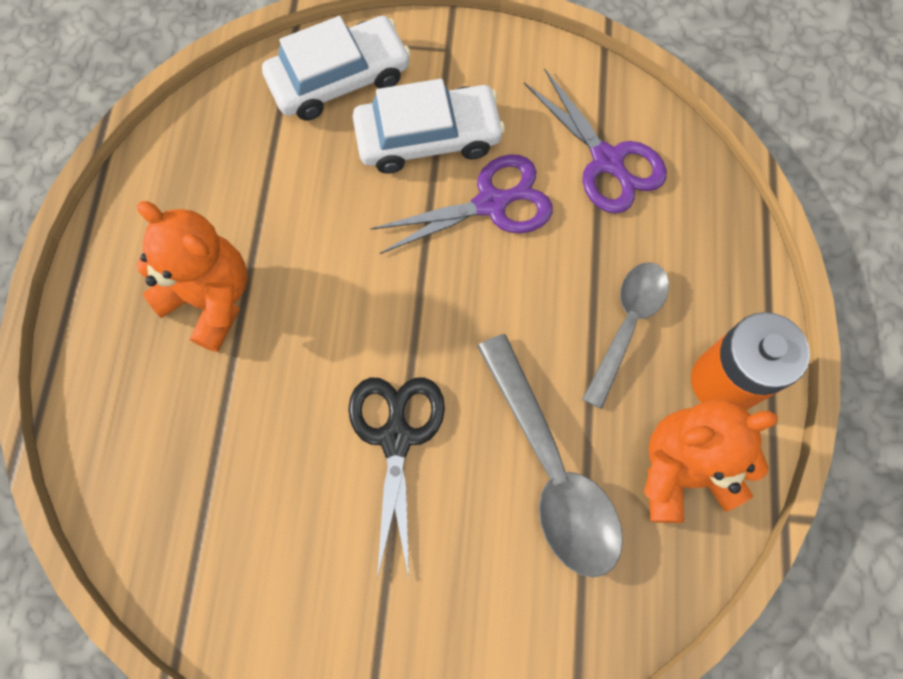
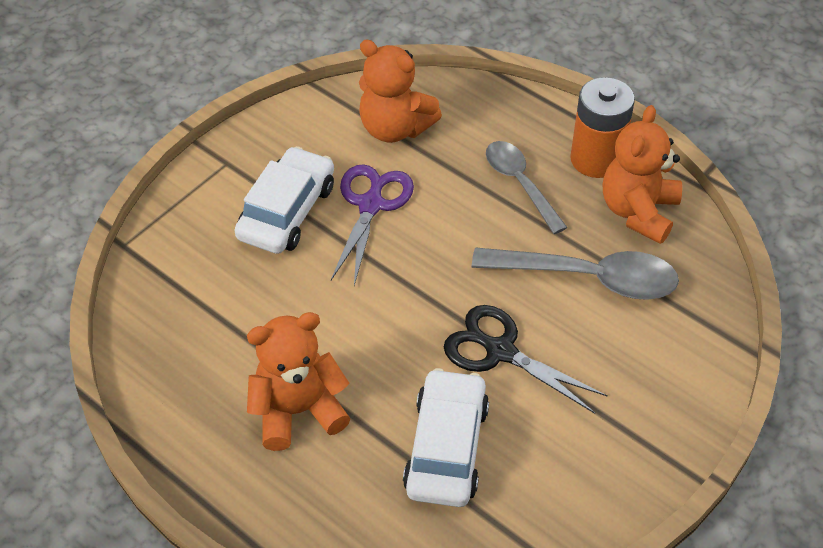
camera: 55 degrees left, 20 degrees down
(339, 79) = (188, 237): white car -> white car (446, 447)
(607, 161) = (395, 128): purple scissors -> orange teddy bear

